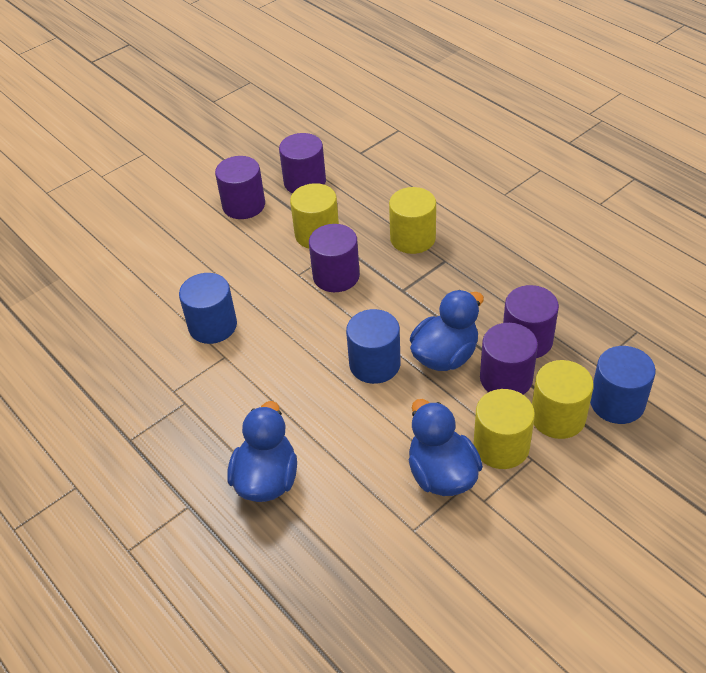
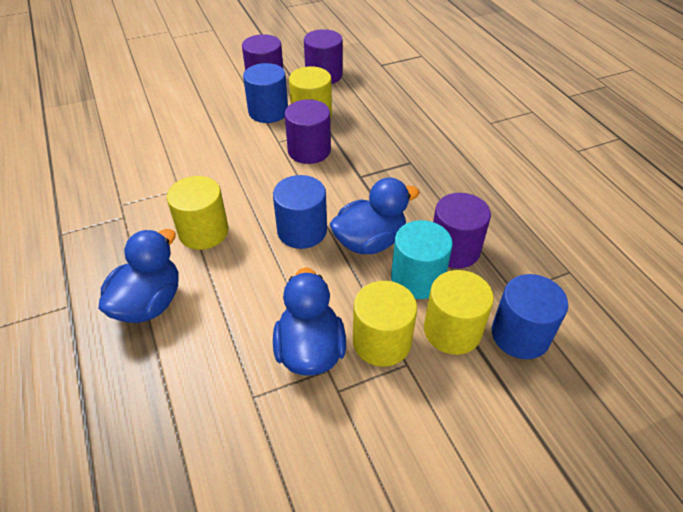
camera: 15 degrees right, 0 degrees up
(213, 326) = (185, 163): blue cylinder -> blue cylinder (268, 112)
(412, 238) = (391, 138): yellow cylinder -> yellow cylinder (203, 232)
(506, 378) = (417, 278): purple cylinder -> turquoise cylinder

